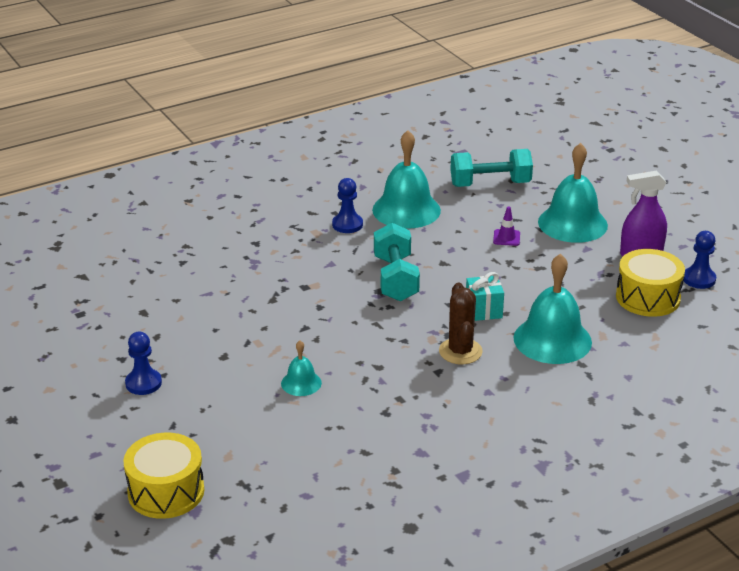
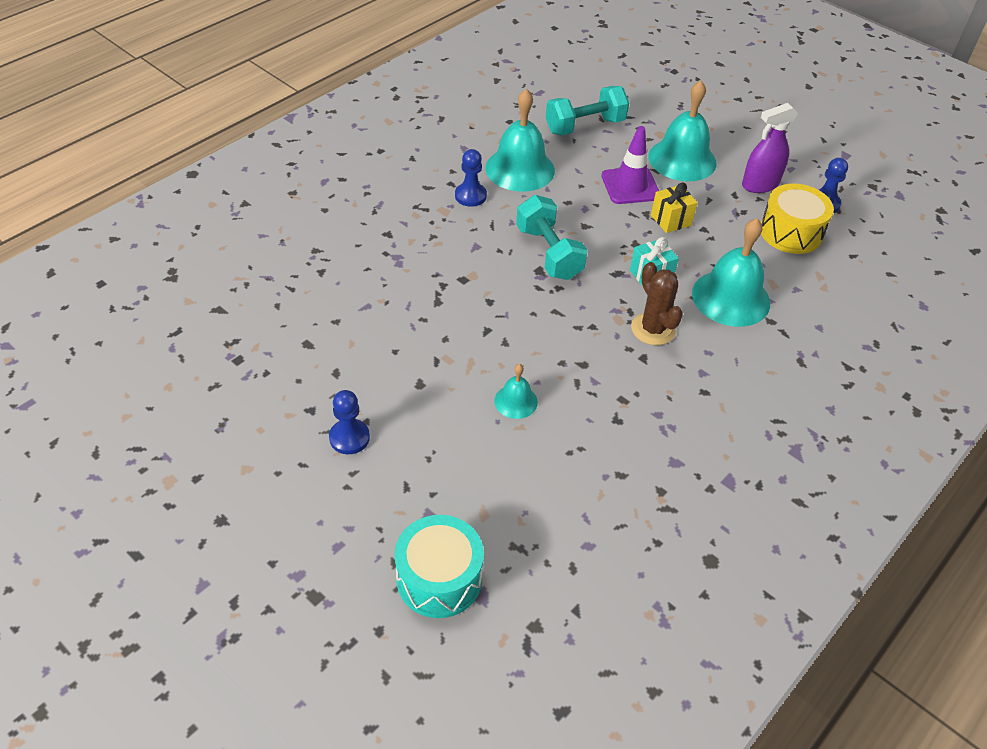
camera: 20 degrees left, 15 degrees up
(166, 491) = (439, 578): yellow drum -> turquoise drum
(506, 238) = (630, 186): purple traffic cone -> purple traffic cone, size x1.93
(530, 270) = (671, 220): none -> yellow gift

